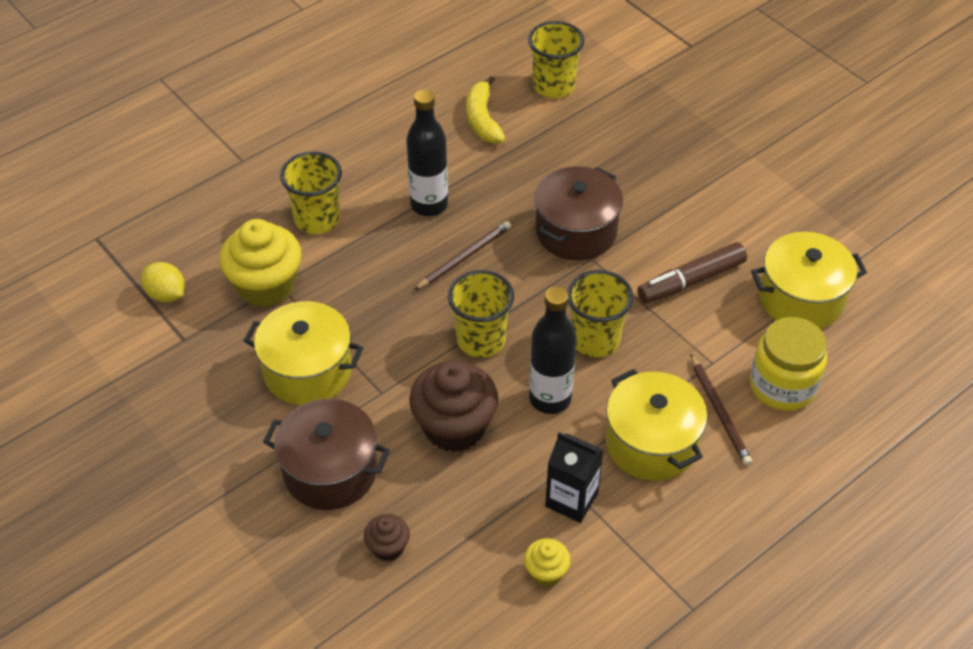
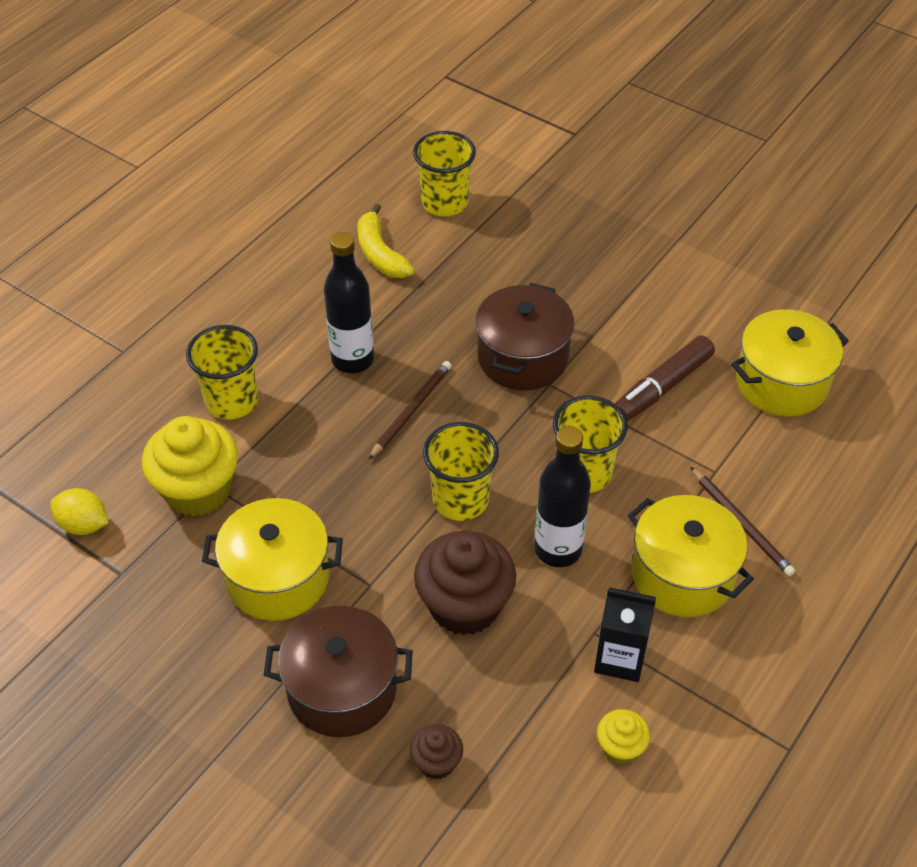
camera: 15 degrees left, 0 degrees up
(782, 385) = (795, 480): yellow jar -> none

